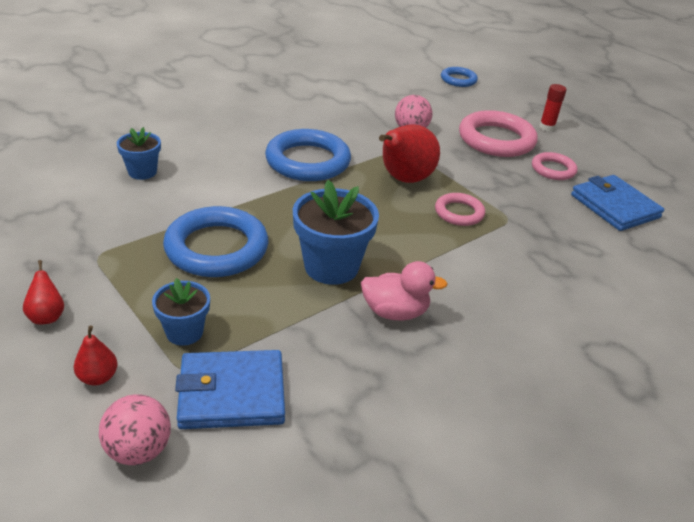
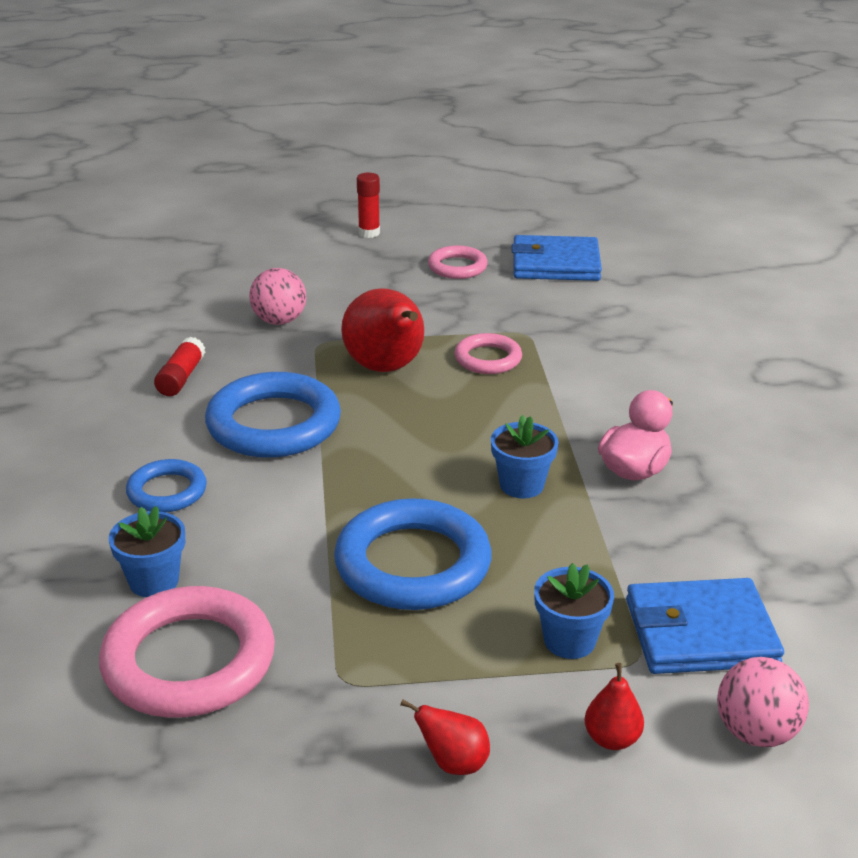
camera: 55 degrees left, 5 degrees down
(232, 393) = (700, 633): blue wallet -> blue wallet turned 60 degrees clockwise
(322, 121) = (181, 378): none -> red glue stick
(331, 267) = (521, 485): blue flower pot -> blue flower pot, size x0.59
(458, 80) = (192, 240): blue ring -> blue ring (167, 491)
(496, 139) = (361, 274): pink ring -> pink ring (189, 661)

